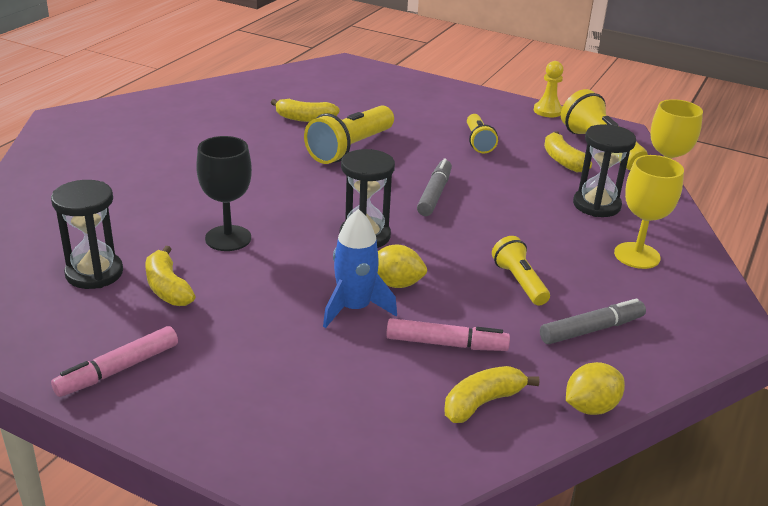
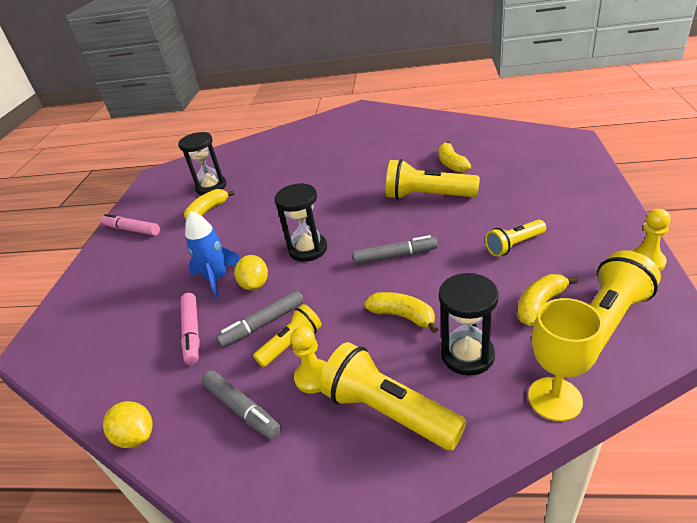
camera: 75 degrees right, 5 degrees up
(228, 238) = (269, 205): black goblet -> none
(473, 292) = (263, 324): none -> grey marker
(482, 403) = (130, 372): yellow banana -> yellow banana (402, 316)
(575, 281) = (313, 377): none -> yellow pawn
(637, 255) = (389, 411): yellow goblet -> yellow flashlight

